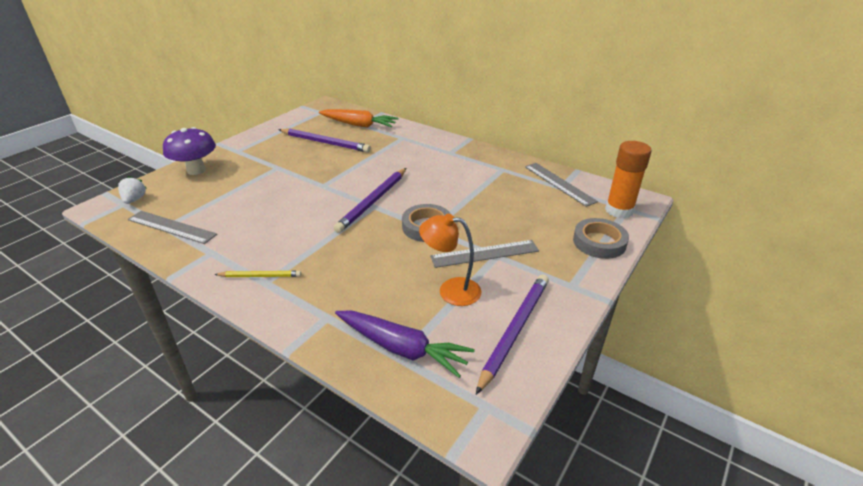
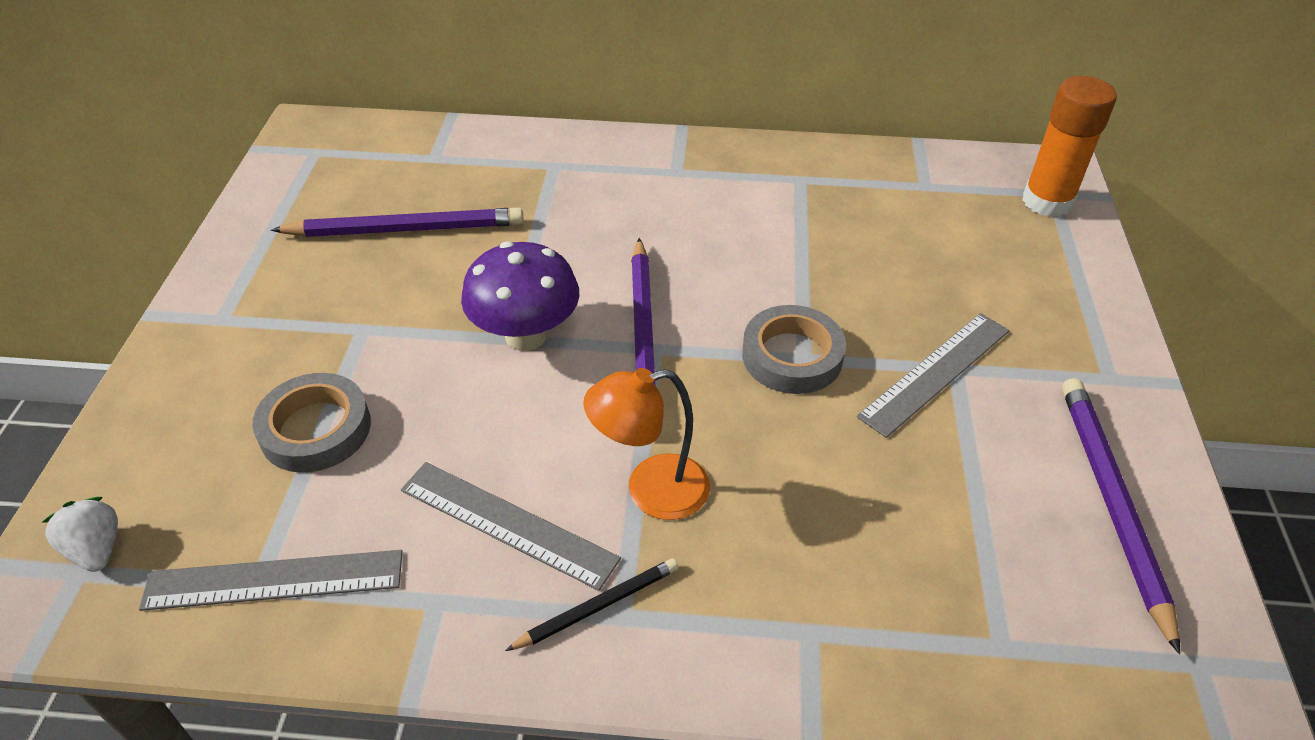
camera: 30 degrees left, 10 degrees up
(196, 170) = (172, 407): purple mushroom -> purple mushroom (526, 336)
(260, 276) = (597, 607): yellow pencil -> black pencil
(359, 125) = (434, 160): orange carrot -> none
(402, 348) = (988, 628): purple carrot -> none
(450, 290) = (953, 472): orange lamp -> orange lamp (651, 491)
(559, 183) = (916, 178): grey ruler -> grey ruler (507, 524)
(599, 242) = (1074, 276): grey tape -> grey tape (315, 429)

